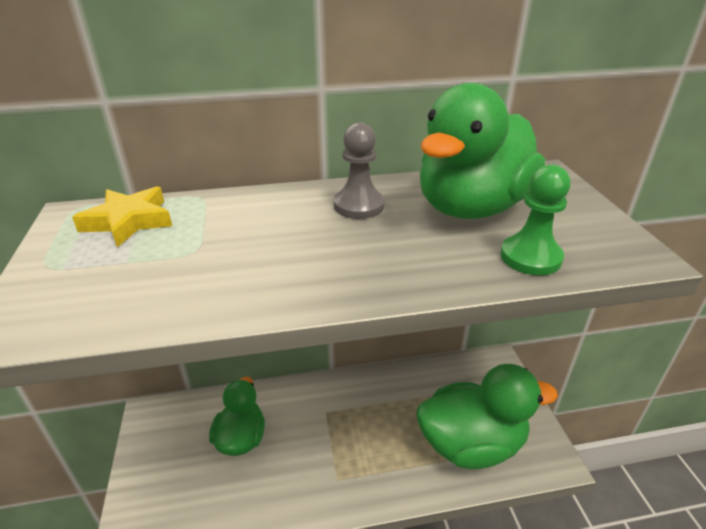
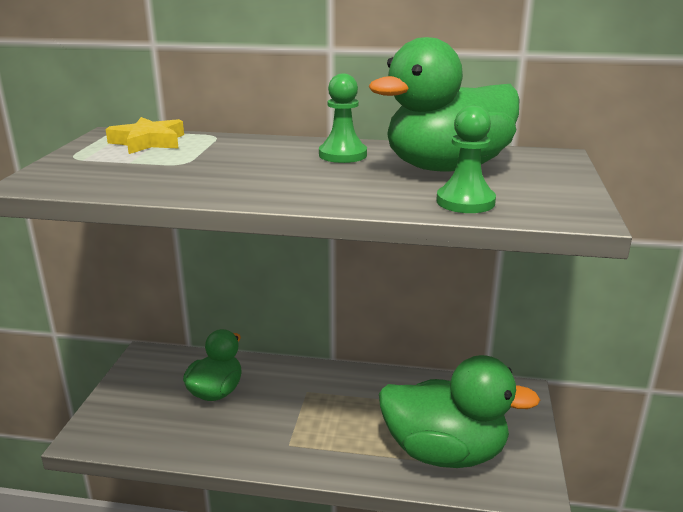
camera: 20 degrees right, 10 degrees down
(359, 205) = (343, 155): grey pawn -> green pawn

